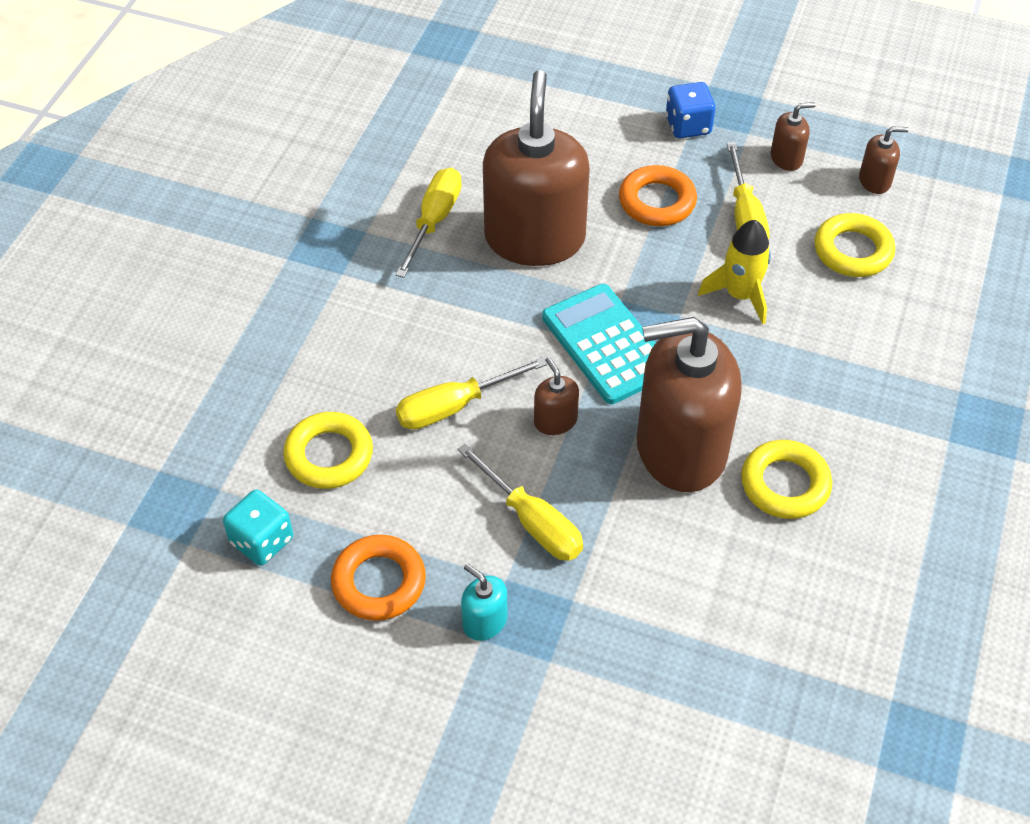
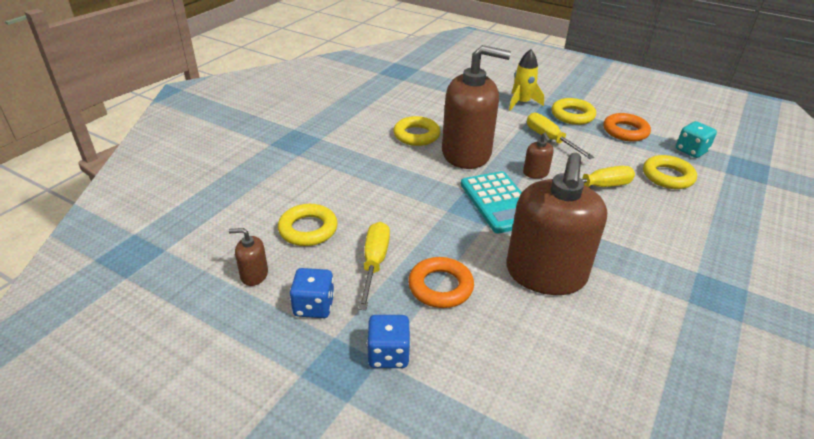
camera: 170 degrees left, 15 degrees down
(434, 221) = (631, 300): yellow screwdriver -> none
(484, 621) = (572, 115): turquoise soap dispenser -> yellow ring
(740, 295) = (402, 215): yellow rocket -> yellow rocket (521, 103)
(786, 158) = (314, 306): brown soap dispenser -> blue dice

